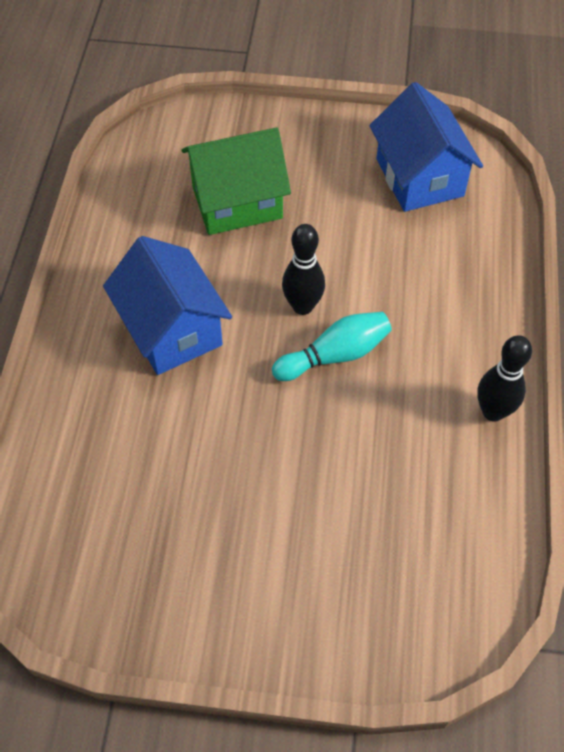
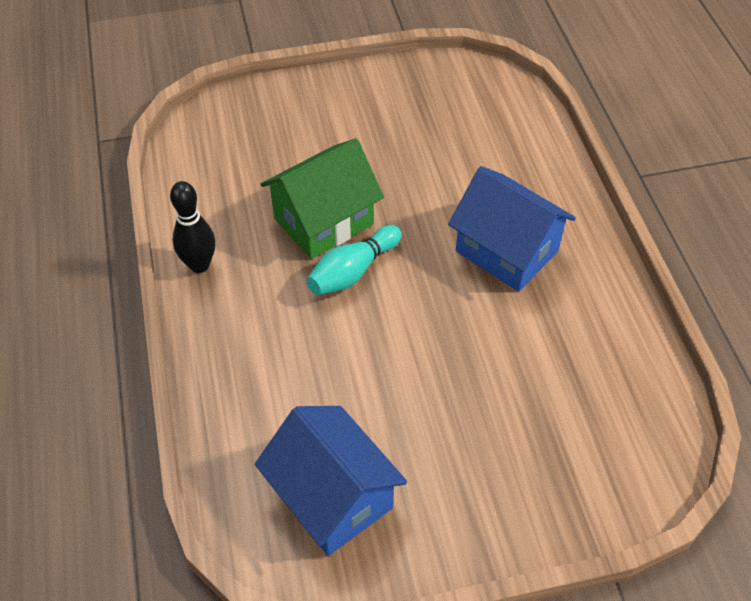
camera: 160 degrees right, 5 degrees down
(237, 202) = (521, 396): green house -> green house (323, 221)
(302, 306) = (400, 306): black bowling pin -> none

